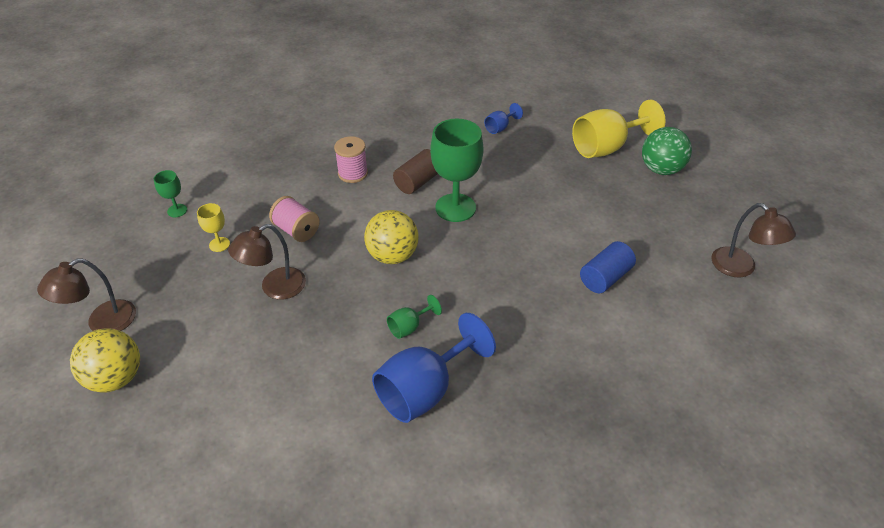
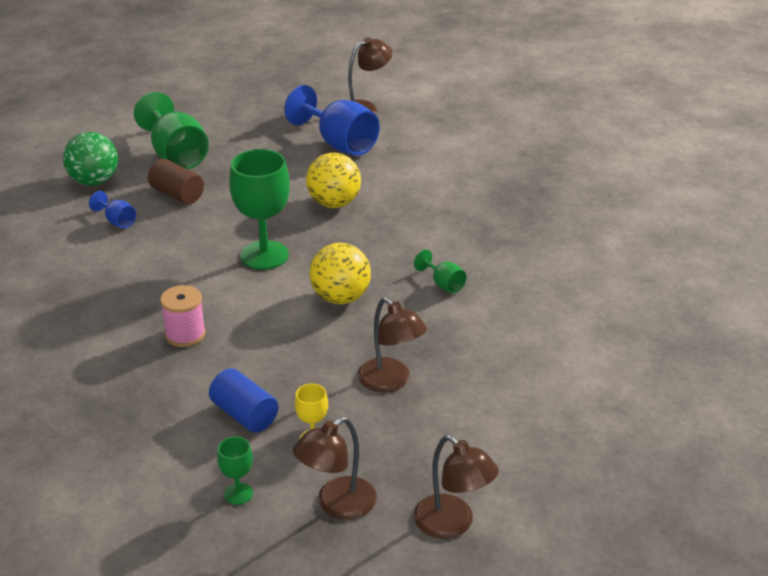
camera: 90 degrees left, 10 degrees down
(116, 378) = (534, 491): yellow ball -> yellow ball (334, 203)
(148, 259) = (337, 505): none -> brown lamp
(297, 230) = (292, 374): pink spool -> none
(418, 182) = (212, 282): brown cylinder -> brown cylinder (177, 194)
(425, 390) = (518, 274): blue goblet -> blue goblet (339, 144)
(605, 277) = (376, 173): blue cylinder -> blue cylinder (244, 415)
(606, 148) = (176, 155): yellow goblet -> green goblet
(661, 169) = (221, 128): green ball -> green ball (94, 181)

